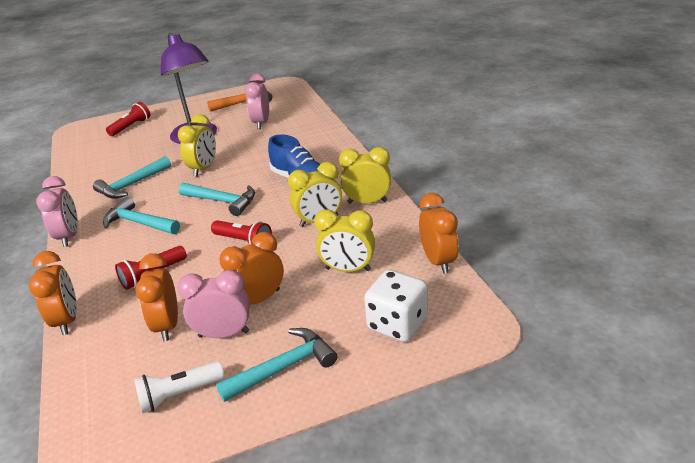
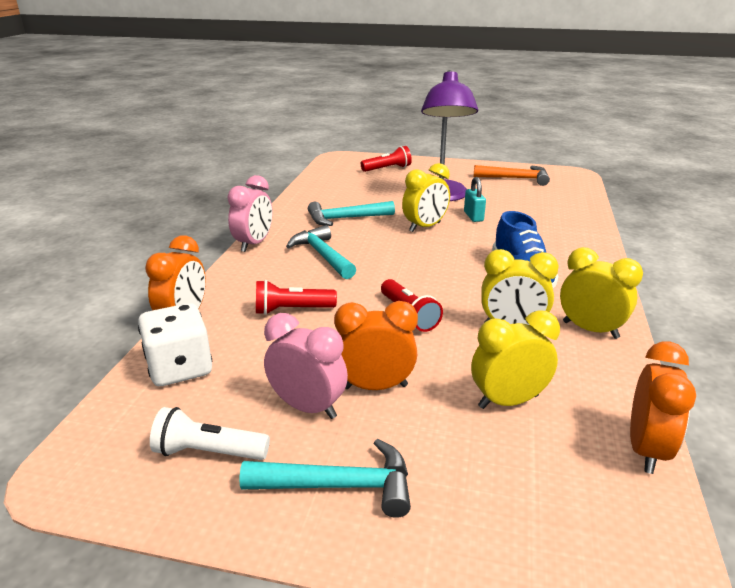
camera: 30 degrees right, 5 degrees down
(167, 325) = (262, 368): orange clock -> none
(222, 201) = (419, 265): turquoise hammer -> none
(234, 146) = (473, 216): none -> turquoise padlock
(261, 123) = (519, 203): pink clock -> none
(348, 269) = (508, 401): yellow clock -> yellow clock turned 120 degrees clockwise
(397, 324) = (527, 509): white dice -> white dice (180, 368)

